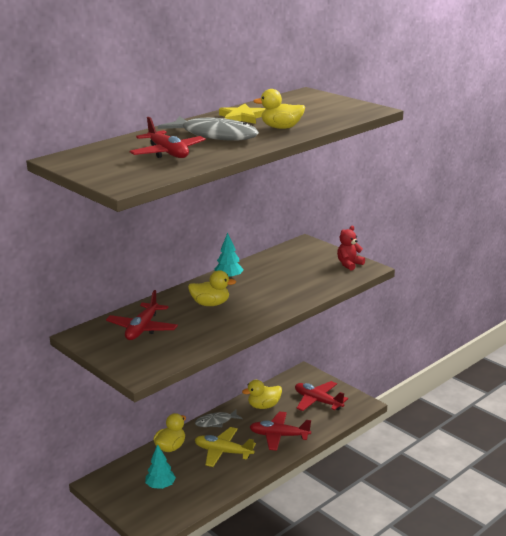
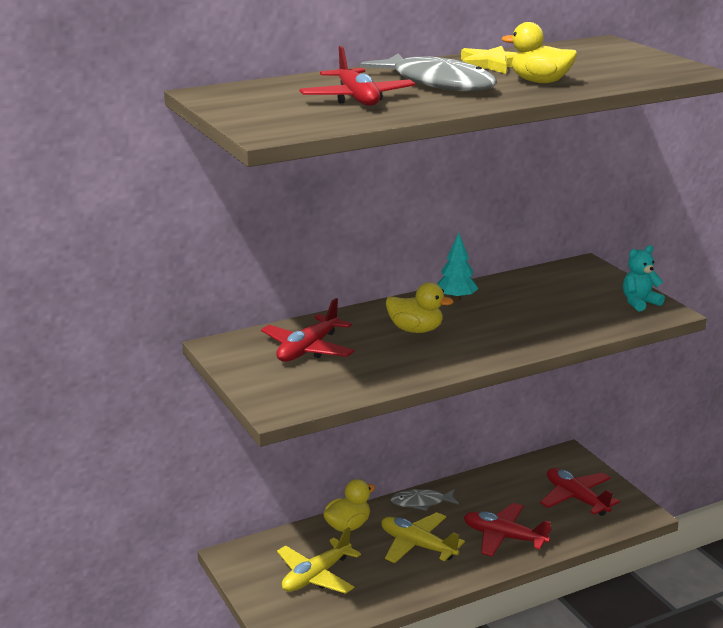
camera: 15 degrees right, 0 degrees up
(160, 486) = (316, 576): turquoise tree -> yellow plane
(264, 406) = (496, 492): yellow duck -> none
(349, 264) = (639, 303): red teddy bear -> turquoise teddy bear

